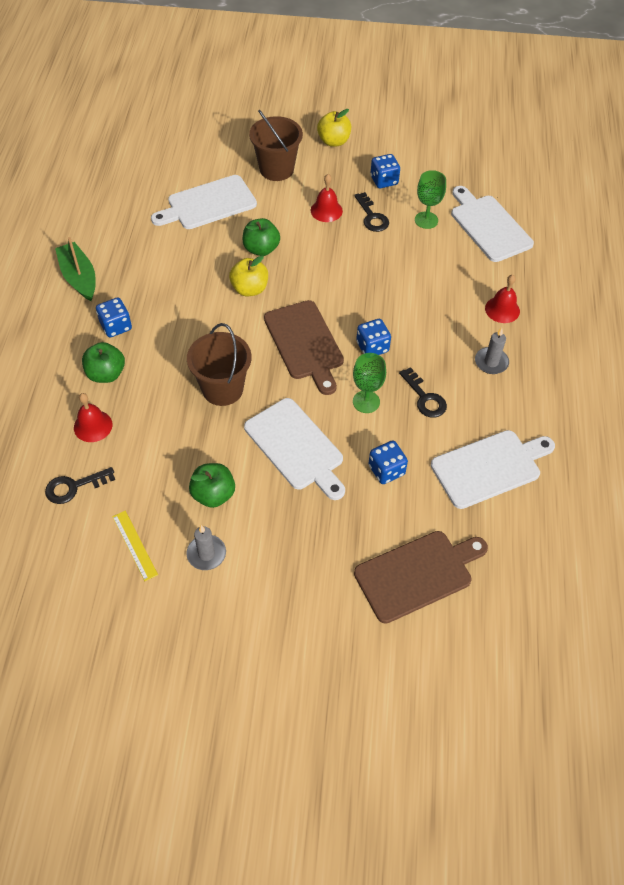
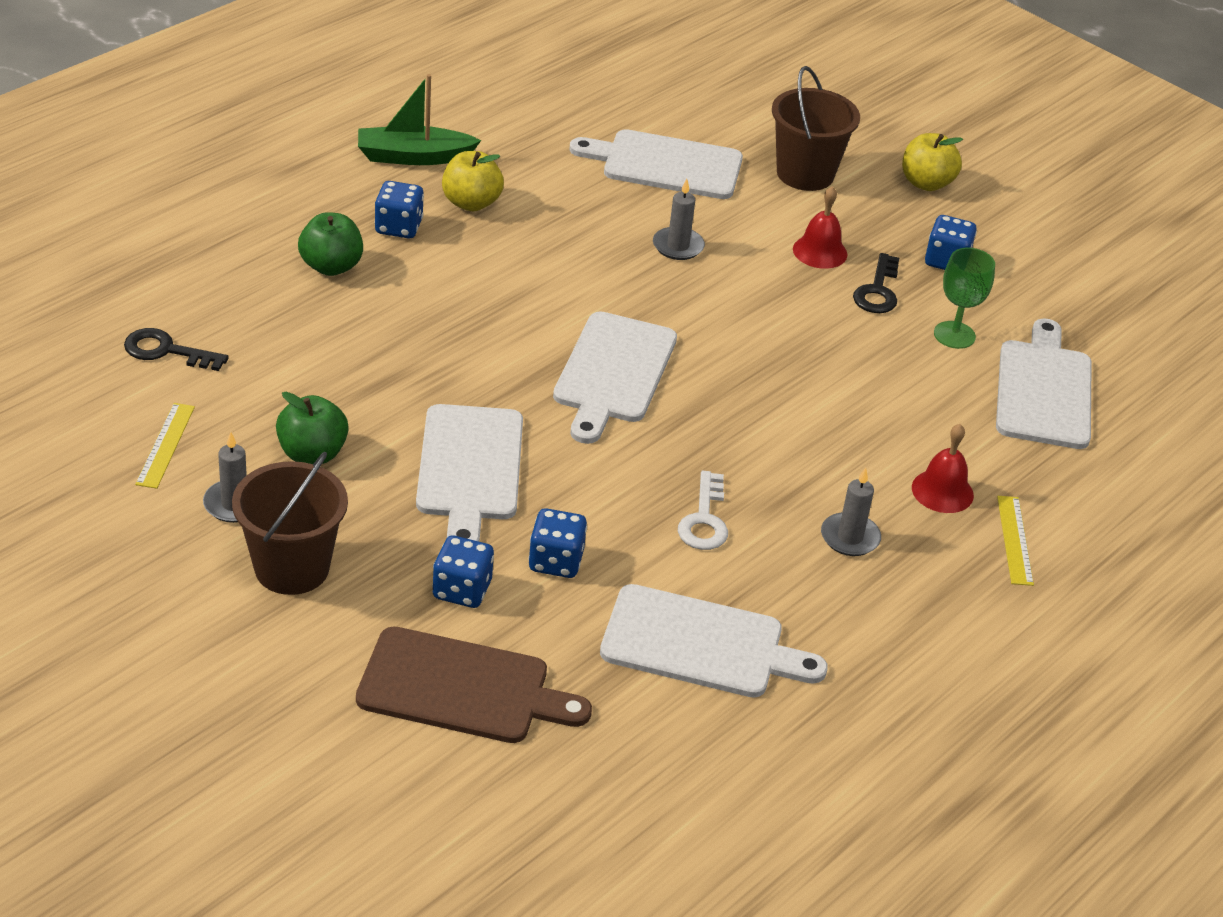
camera: 35 degrees right, 15 degrees down
(79, 277) = (413, 157): green boat -> green boat turned 105 degrees counterclockwise
(93, 426) = (256, 307): red bell -> none
(222, 389) = (451, 359): brown bucket -> brown bucket (292, 568)
(249, 289) = (611, 279): yellow apple -> yellow apple (471, 203)
(261, 249) = (678, 246): green apple -> grey candle
(304, 343) = (613, 373): brown cutting board -> white cutting board
(366, 402) = (618, 477): green goblet -> none
(372, 347) = (699, 427): blue dice -> blue dice (462, 590)
(424, 398) = (704, 519): black key -> white key
(553, 315) = (1015, 540): none -> yellow ruler

